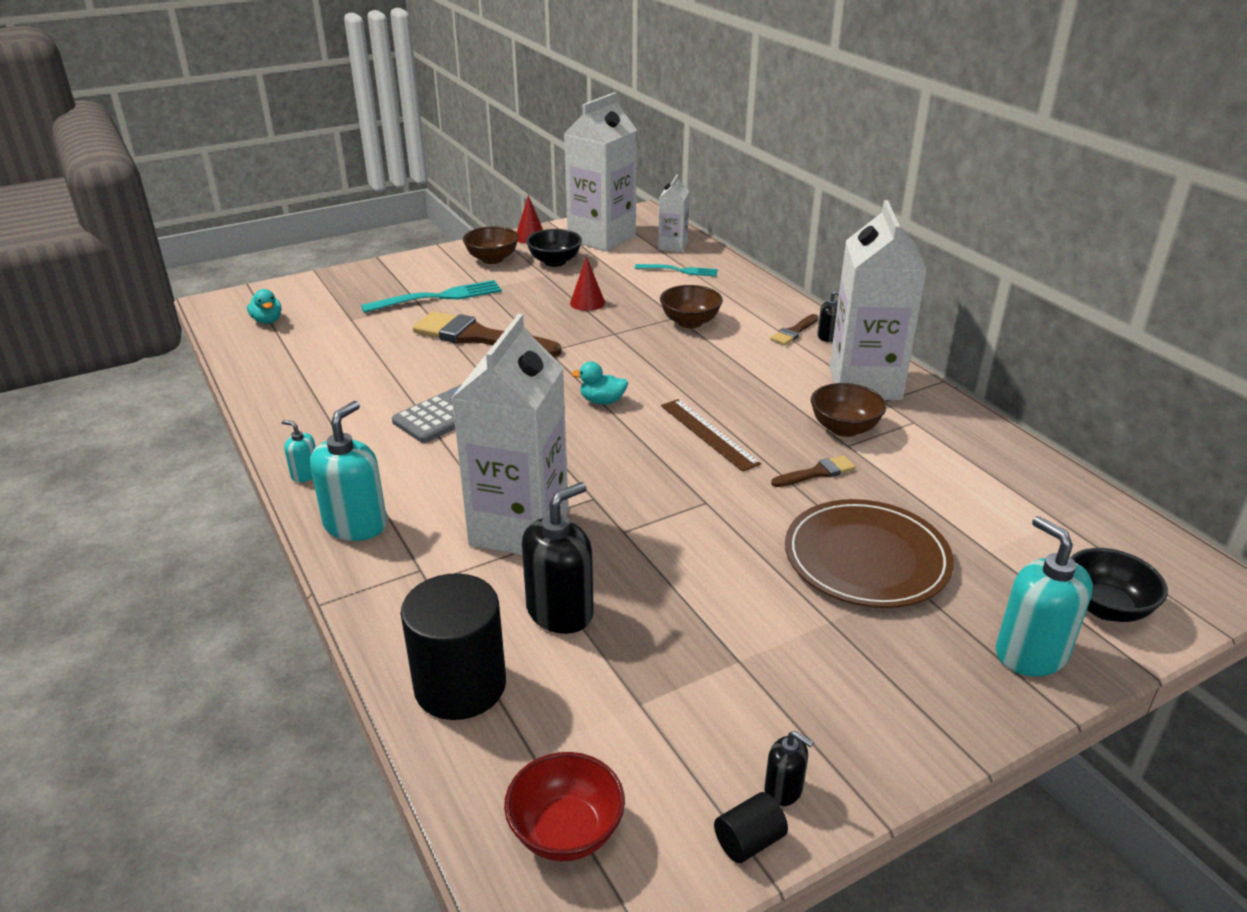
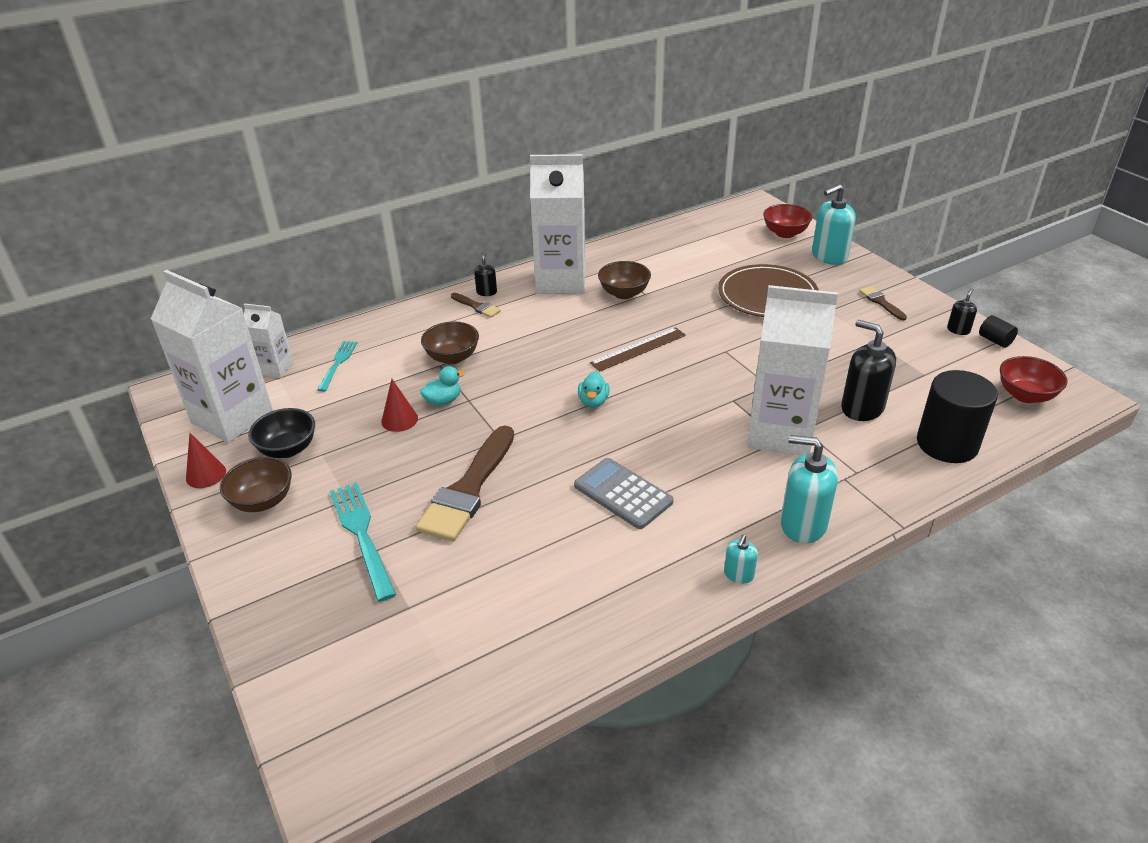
camera: 90 degrees left, 5 degrees up
(267, 321) = (399, 698): turquoise duck -> turquoise duck (443, 401)
(817, 473) = (681, 307): brown brush -> brown brush (881, 302)
(1105, 608) = (785, 233): black bowl -> red bowl

